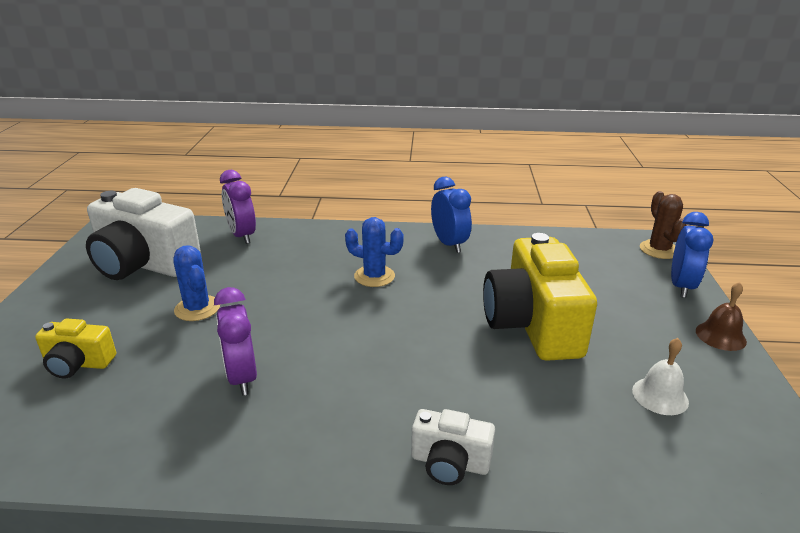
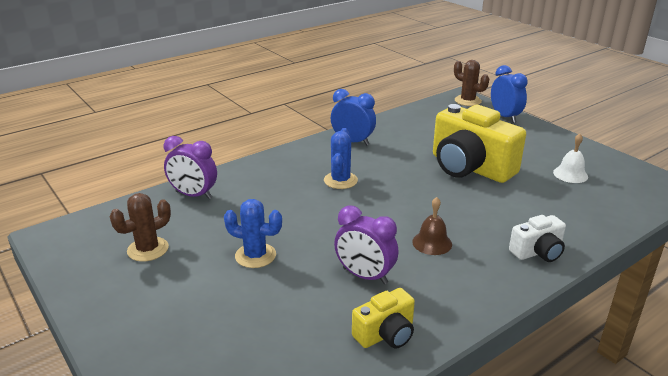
camera: 40 degrees left, 0 degrees up
(78, 364) = (234, 333): yellow camera -> yellow camera (386, 334)
(144, 264) = (148, 249): white camera -> brown cactus
(374, 276) = (340, 180): blue cactus -> blue cactus turned 60 degrees counterclockwise
(720, 336) = (553, 134): brown bell -> brown bell (432, 243)

